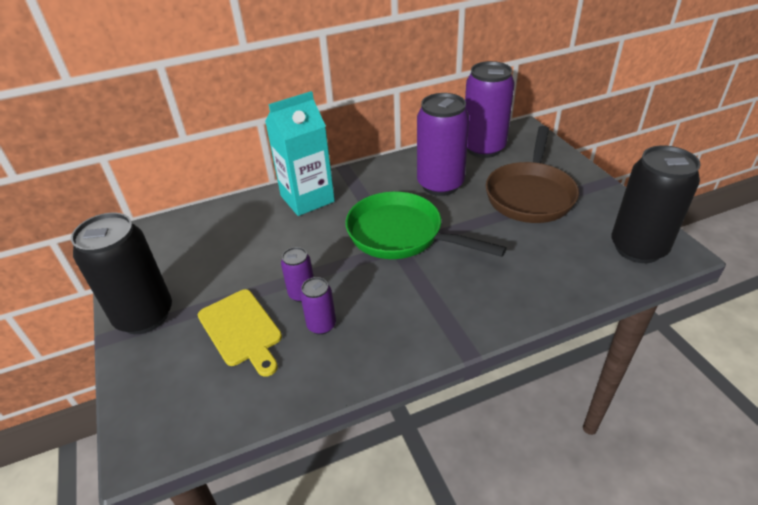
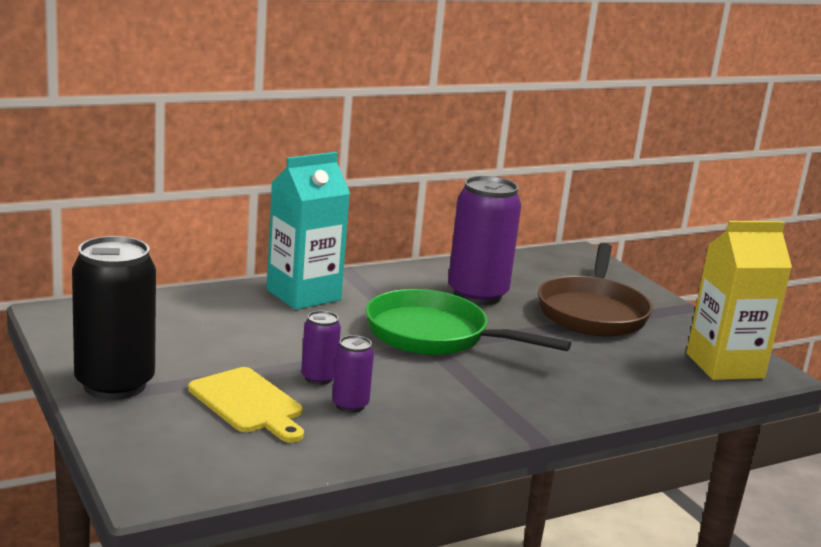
camera: 10 degrees left, 20 degrees down
(483, 148) = (528, 266): purple can -> none
(638, 248) = (724, 366): black can -> yellow carton

